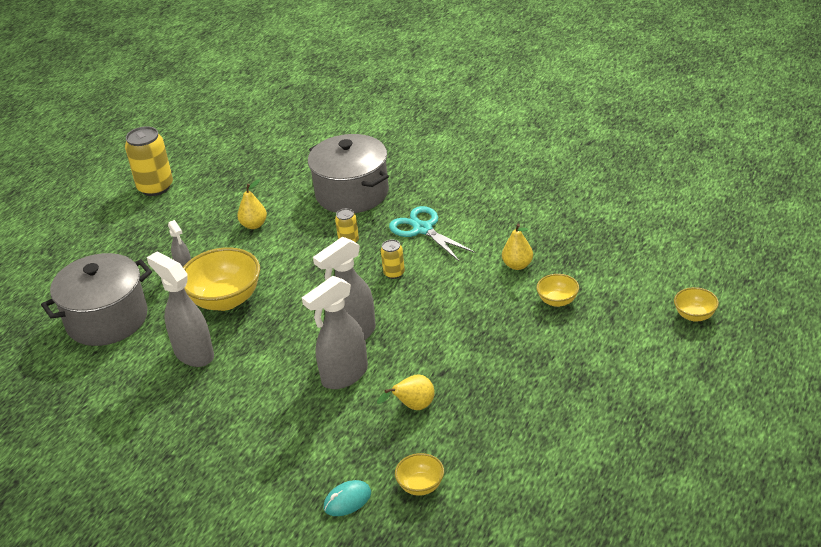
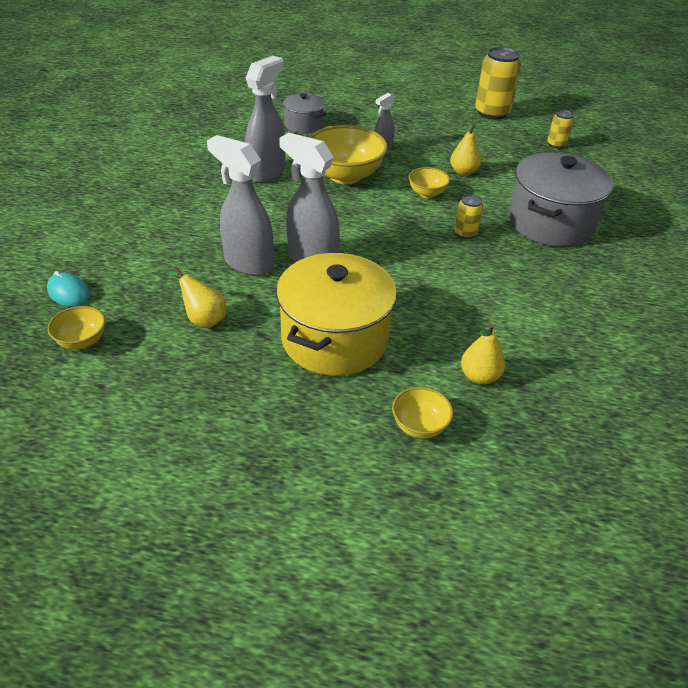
camera: 70 degrees right, 5 degrees up
(107, 319) = (303, 125): grey pot -> grey pot, size x0.53
(394, 273) = (423, 273): yellow can -> yellow can (556, 144)
(423, 229) = (513, 284): turquoise scissors -> none
(460, 332) = (335, 339): none -> yellow pot
(694, 315) = (437, 611): yellow bowl -> yellow bowl (427, 193)

